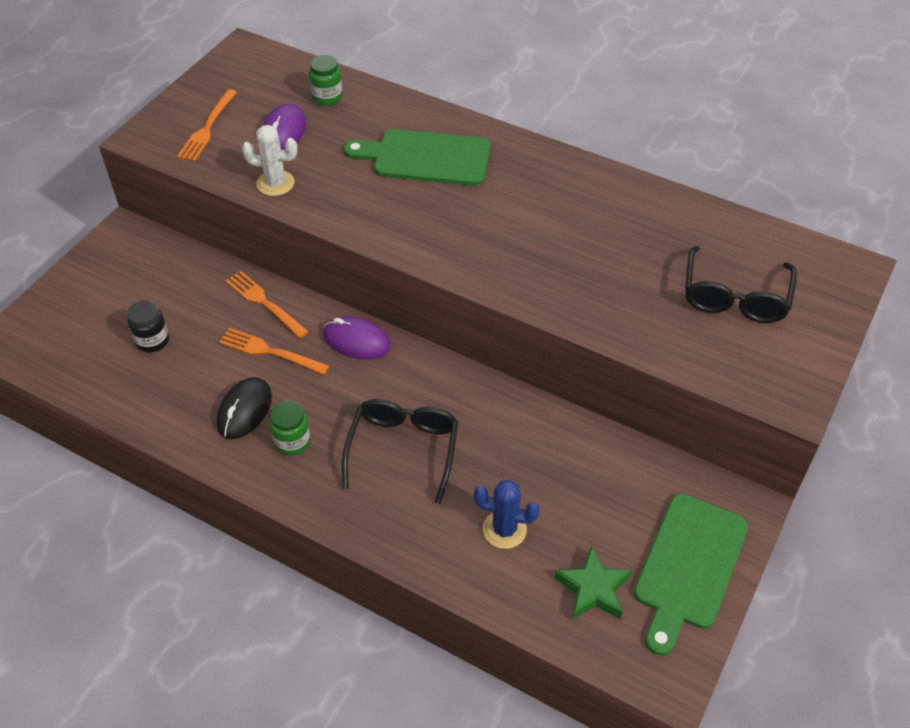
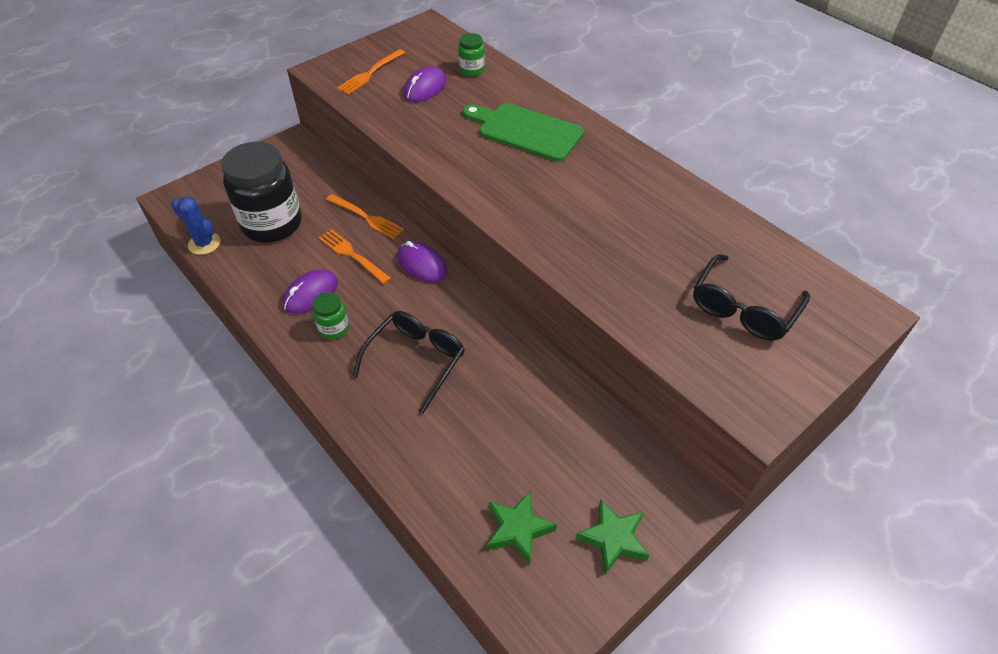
camera: 20 degrees right, 0 degrees up
(152, 341) = (272, 224): black jar -> black jar, size x2.24
(244, 410) = (310, 294): black mouse -> purple mouse
(264, 303) = (367, 217): orange fork -> orange fork turned 150 degrees clockwise
(275, 183) = (398, 123): white cactus -> none
(504, 529) = (466, 452): blue cactus -> blue cactus (204, 243)
(689, 566) = (613, 539): green cutting board -> green star

